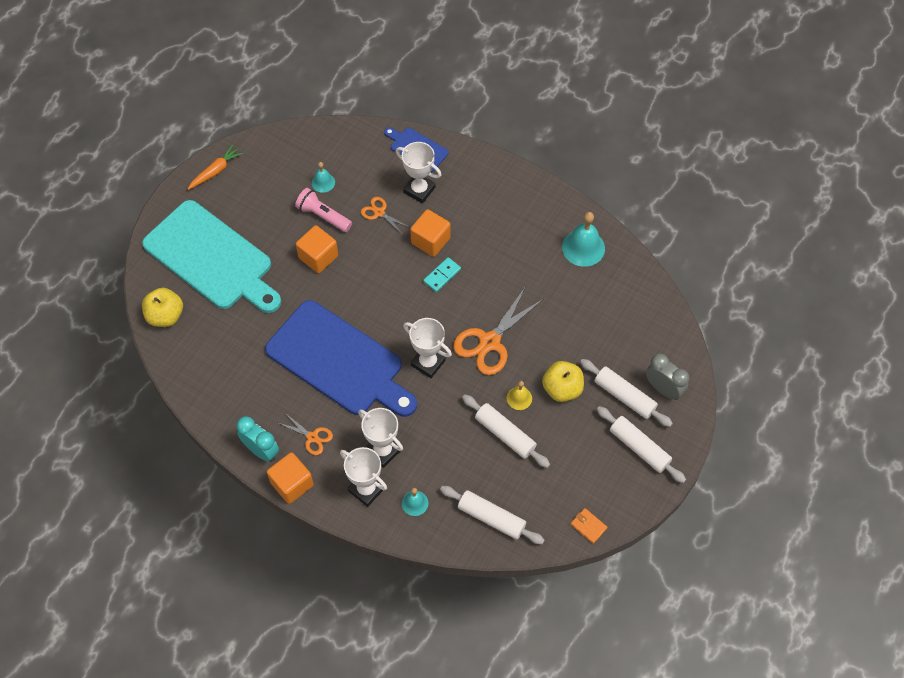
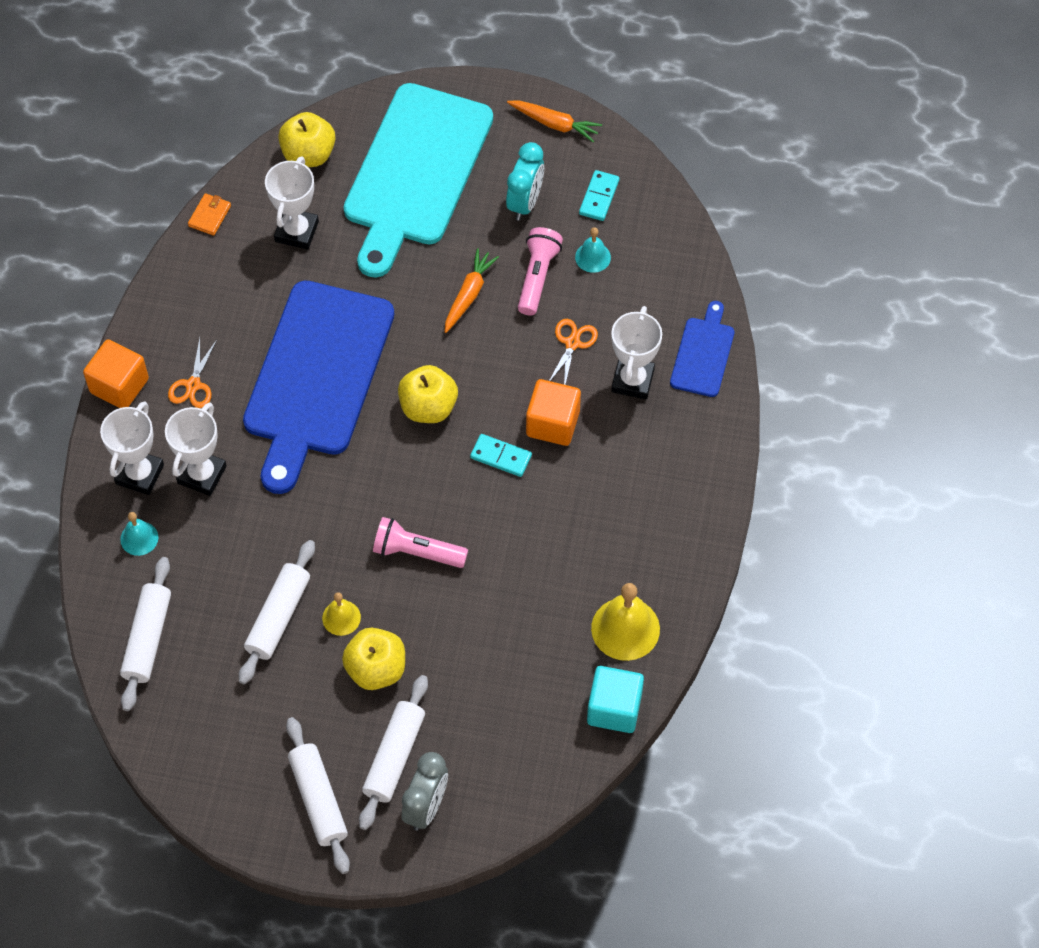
camera: 70 degrees right, 0 degrees up
(261, 450) = (154, 334): turquoise clock -> turquoise clock (525, 202)
(281, 165) = (599, 197): none -> turquoise domino
(318, 257) = (469, 294): orange cube -> orange carrot
(390, 304) = (428, 407): none -> yellow apple
(428, 363) = (354, 485): white trophy -> white trophy (296, 231)
(489, 342) = (416, 552): orange scissors -> pink flashlight
(583, 247) = (625, 628): turquoise bell -> yellow bell
(588, 526) = (174, 766): orange wallet -> orange wallet (210, 216)
(632, 270) = (614, 708): none -> turquoise cube
(639, 448) = (318, 799): white rolling pin -> white rolling pin turned 45 degrees counterclockwise

